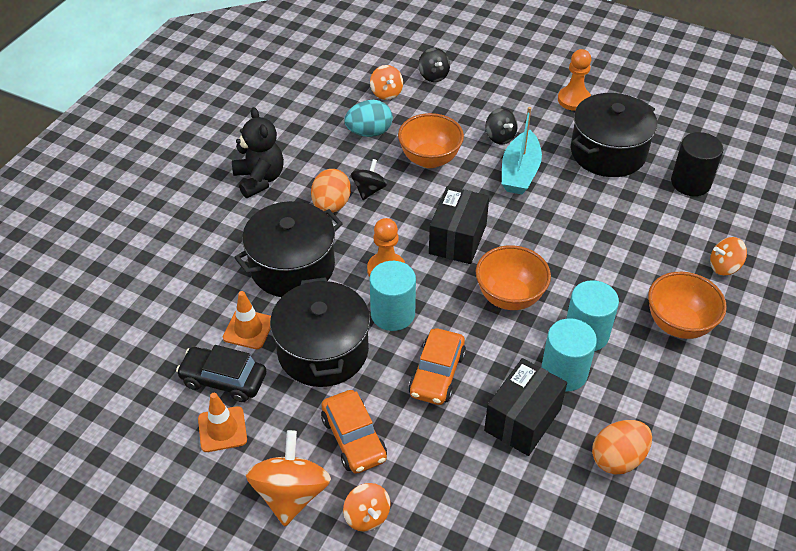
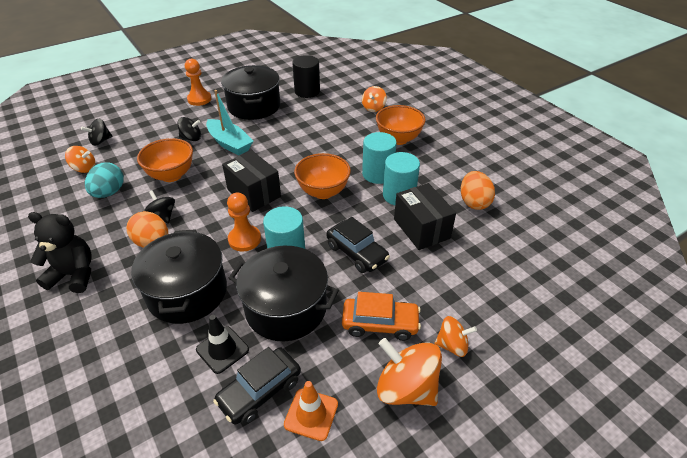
camera: 60 degrees left, 5 degrees down
(248, 329) = (222, 350): orange traffic cone -> black traffic cone
(433, 76) = (100, 141): black spinning top -> black spinning top turned 135 degrees clockwise
(437, 374) = (357, 253): orange car -> black car

